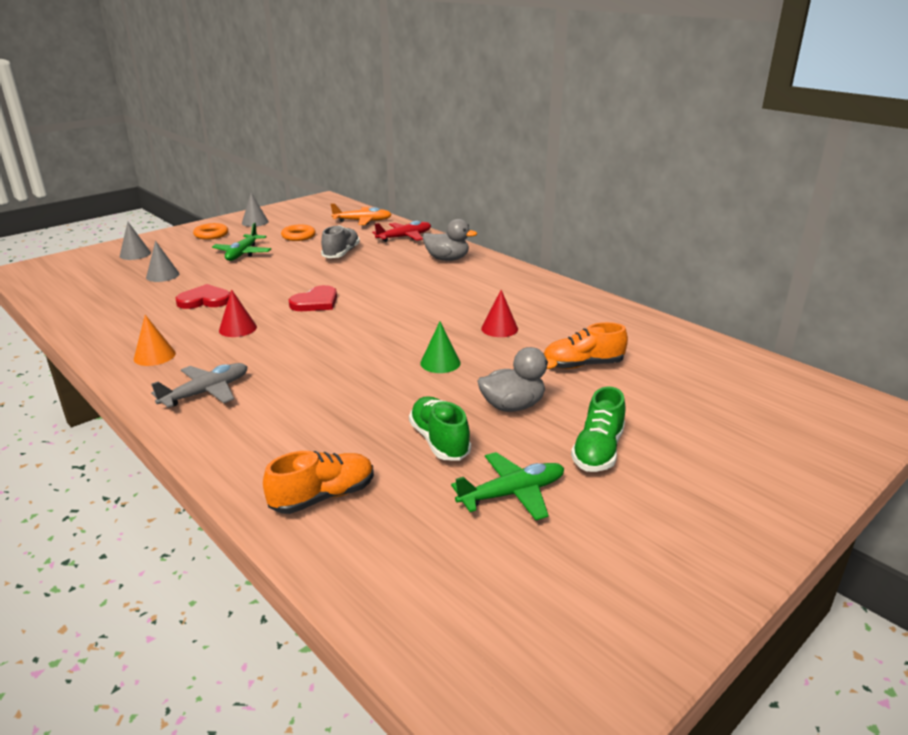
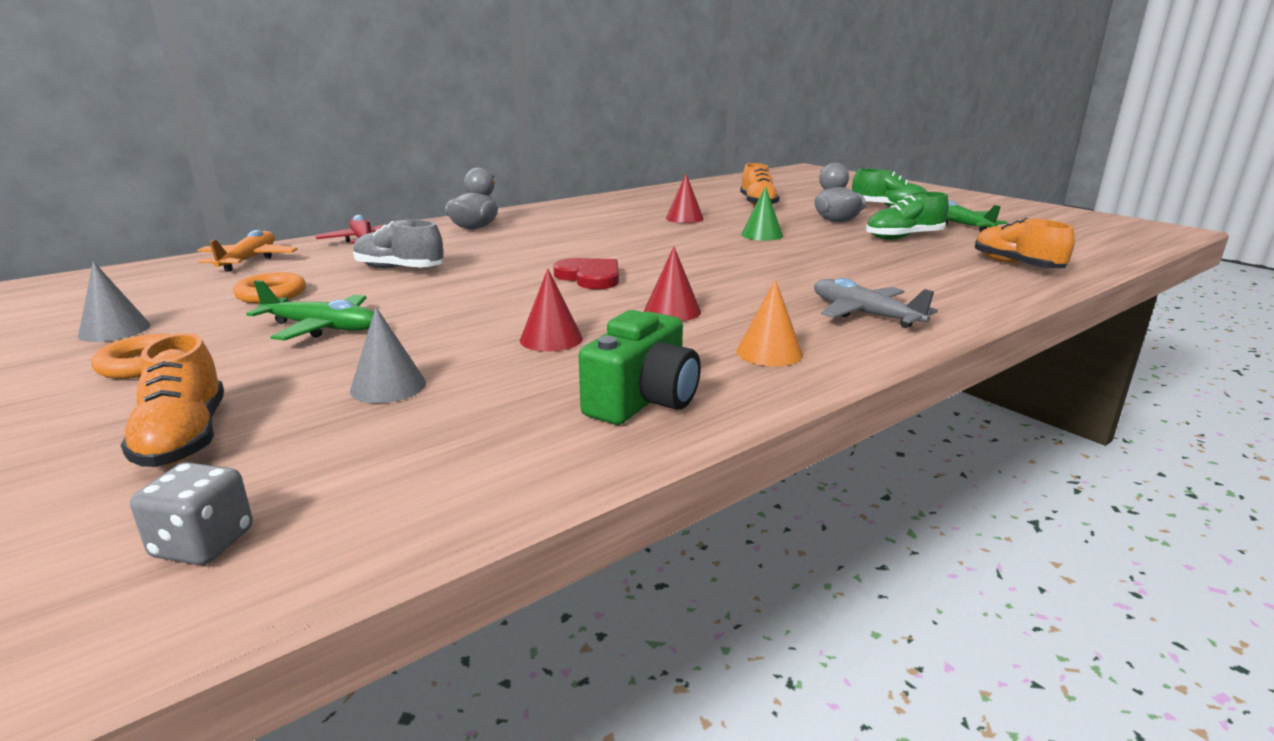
camera: 85 degrees left, 5 degrees down
(59, 271) = (203, 544): none -> grey dice
(113, 325) = (643, 400): none -> green camera
(135, 254) = (184, 438): grey cone -> orange shoe
(205, 300) = (551, 339): red heart -> red cone

